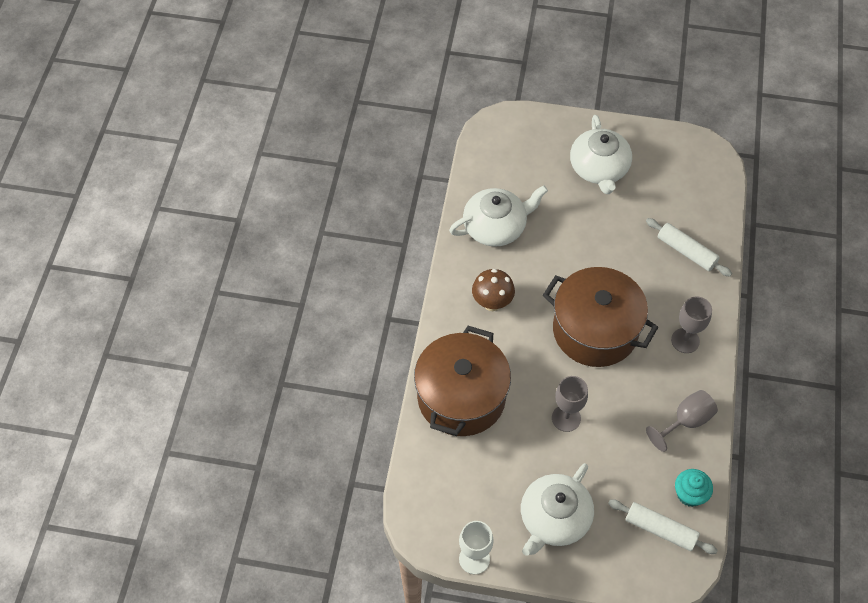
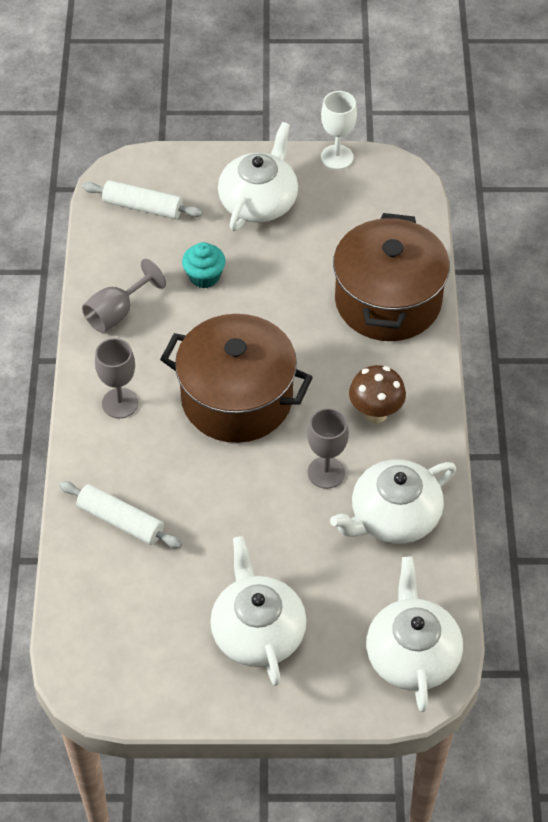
camera: 170 degrees right, 5 degrees down
(503, 142) = (412, 654): none -> white teapot
(566, 418) = (259, 297): grey goblet -> grey goblet (326, 472)
(690, 494) = (111, 243): turquoise cupcake -> turquoise cupcake (204, 276)

